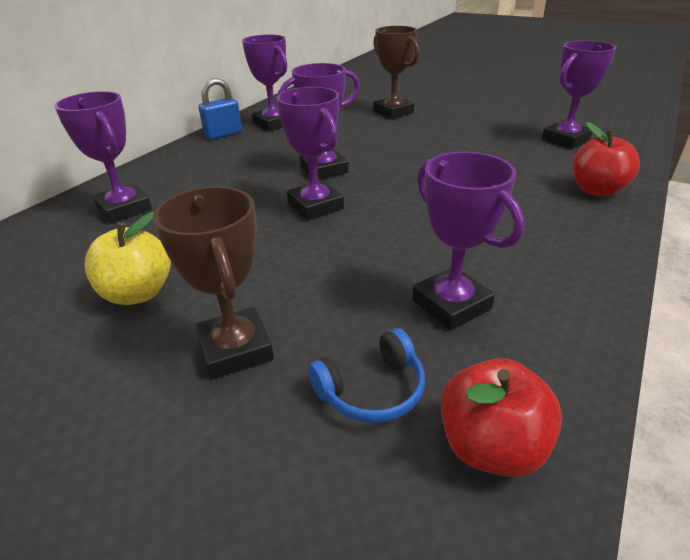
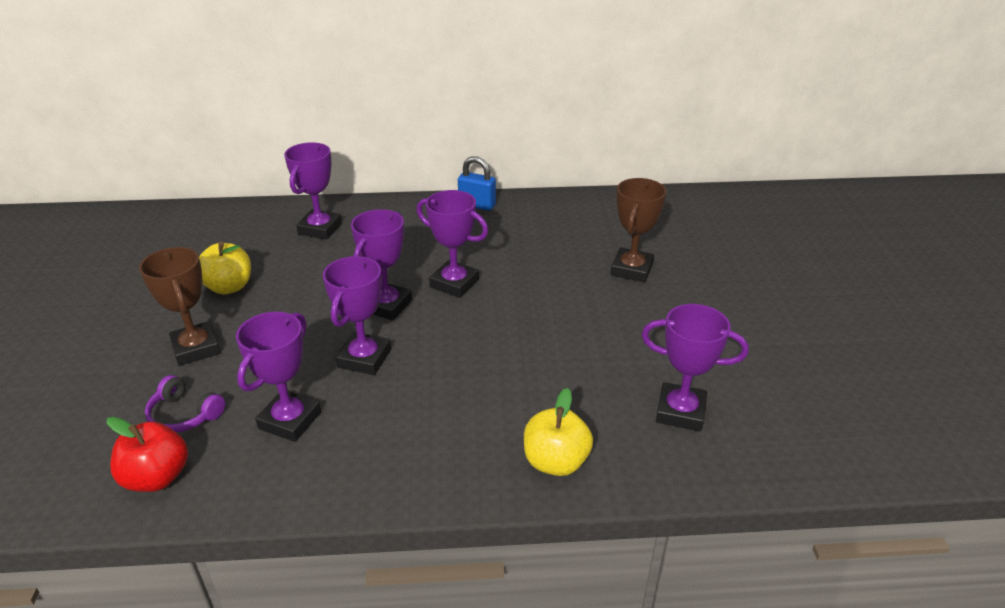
camera: 55 degrees right, 0 degrees up
(235, 349) = (196, 348): brown trophy -> brown trophy turned 60 degrees counterclockwise
(273, 123) = (526, 217): purple trophy -> purple trophy (364, 358)
(372, 390) = (184, 415): blue headphones -> purple headphones
(596, 190) = (555, 462): red apple -> yellow apple

